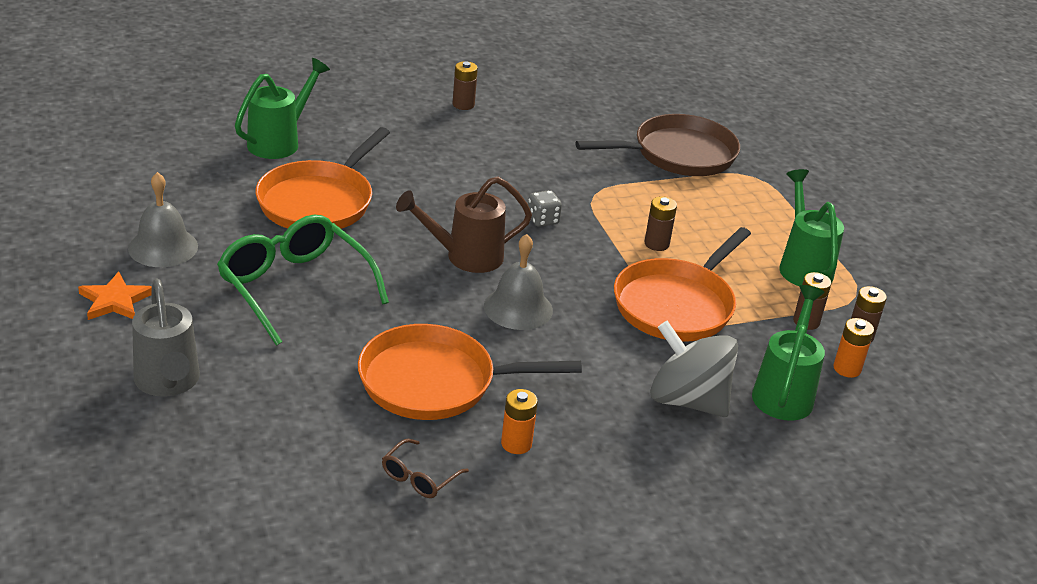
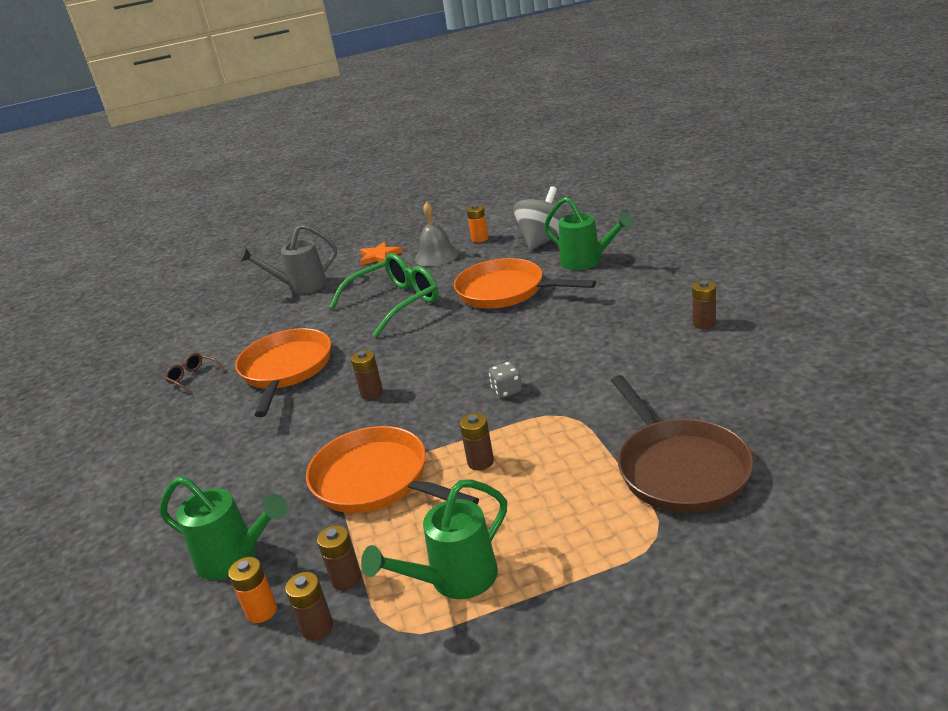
camera: 100 degrees right, 5 degrees down
(465, 257) = (441, 360): brown watering can -> none
(516, 444) = (212, 411): orange battery -> orange battery (479, 239)
(518, 308) = (371, 393): grey bell -> brown battery
(687, 400) = (239, 493): grey spinning top -> grey spinning top (544, 240)
(803, 266) = (454, 580): green watering can -> green watering can turned 150 degrees clockwise

